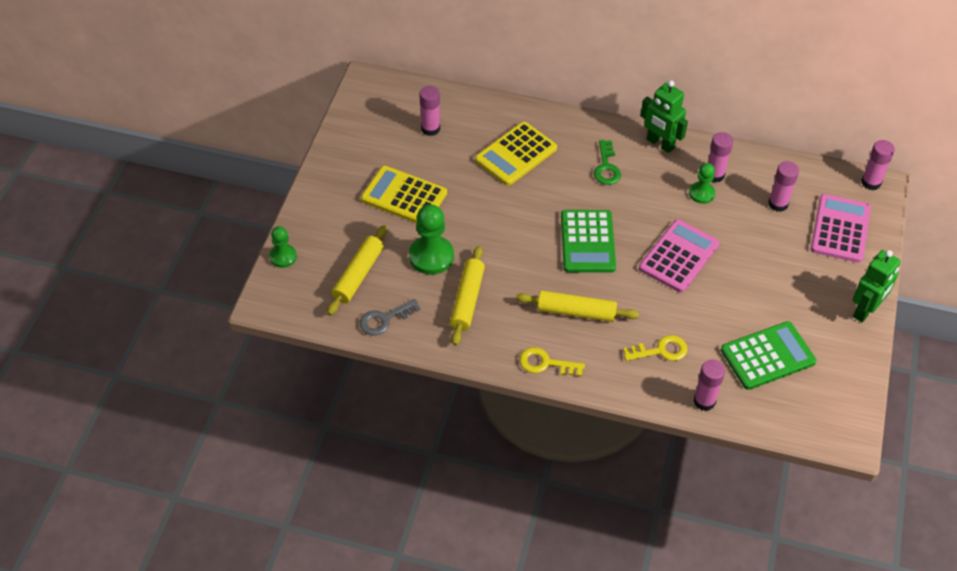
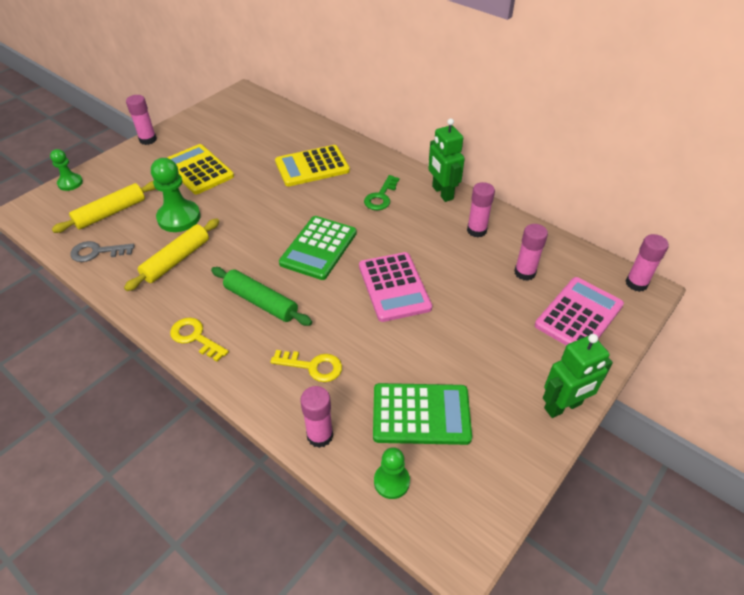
camera: 25 degrees right, 5 degrees down
(430, 129) = (260, 132): pink glue stick -> pink glue stick (148, 140)
(576, 312) = (261, 302): yellow rolling pin -> green rolling pin
(679, 256) = (394, 287): pink calculator -> pink calculator turned 105 degrees clockwise
(701, 193) = (454, 242): green pawn -> green pawn (391, 481)

